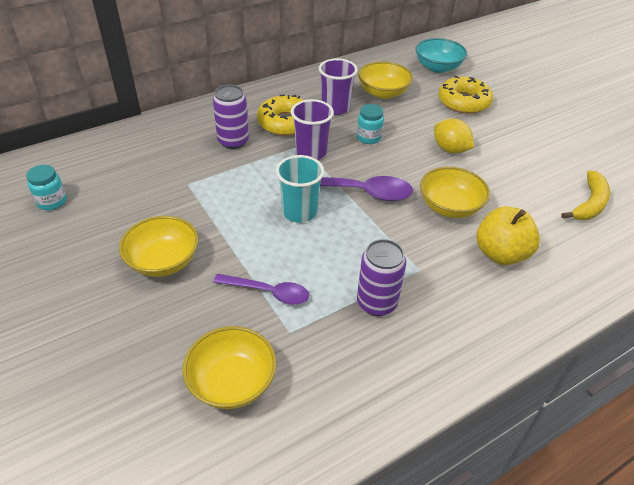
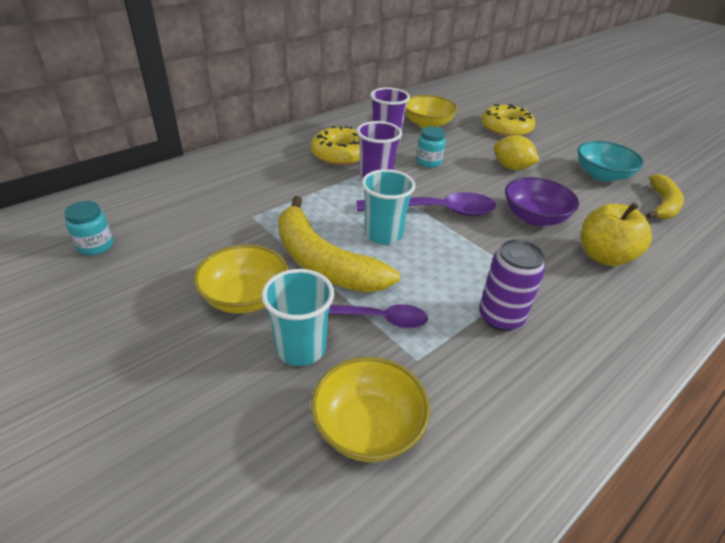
camera: 10 degrees left, 5 degrees down
(197, 311) = (301, 348): none -> turquoise cup
(233, 141) = (291, 173): purple can -> none
(237, 235) = (323, 262): none -> yellow banana
(438, 67) = (469, 102): turquoise bowl -> turquoise bowl (602, 175)
(450, 207) = (534, 217): yellow bowl -> purple bowl

